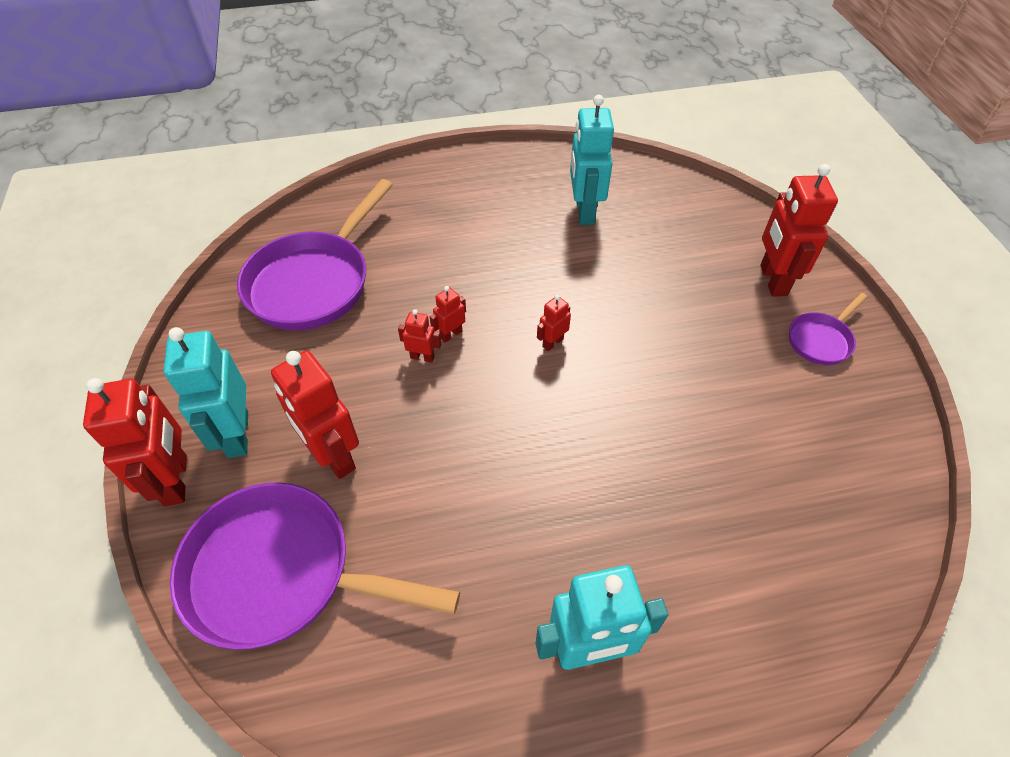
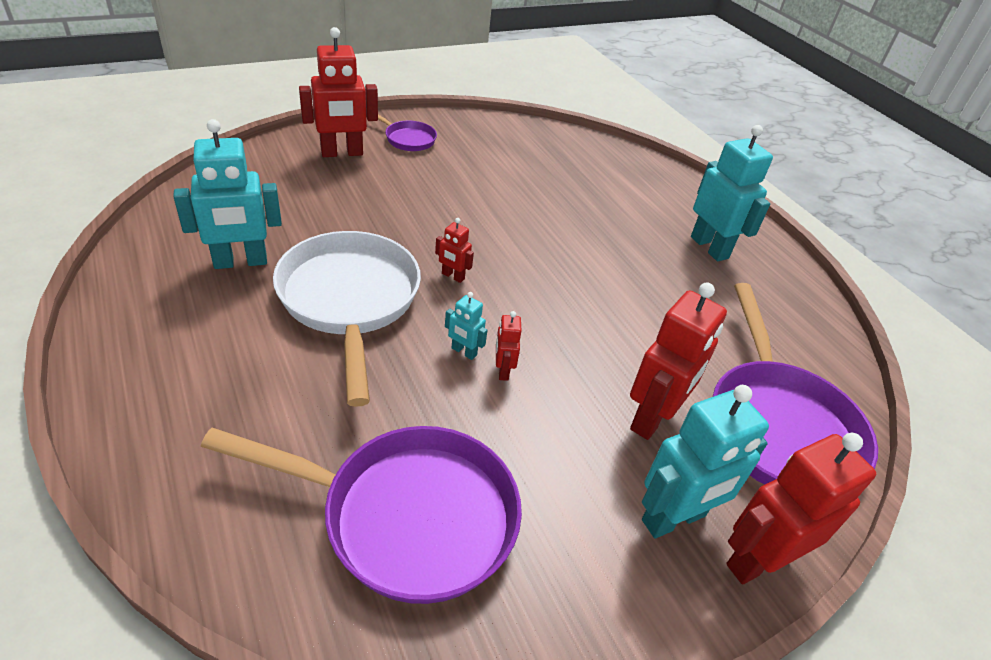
camera: 110 degrees left, 10 degrees down
(451, 334) = (463, 352): red robot -> turquoise robot
(528, 270) = (349, 300): none -> white pan

